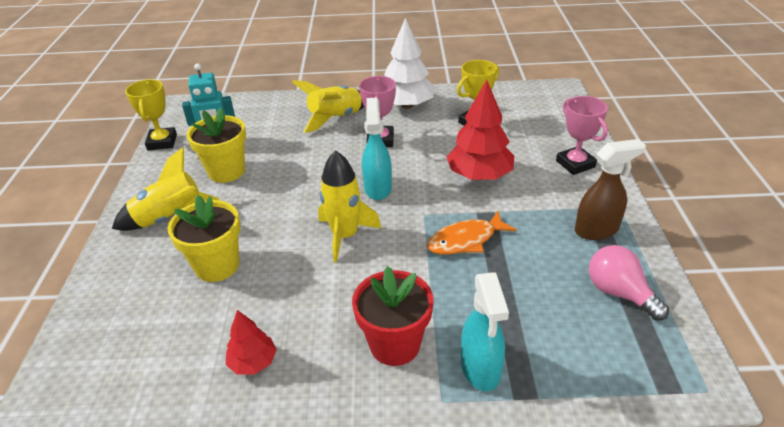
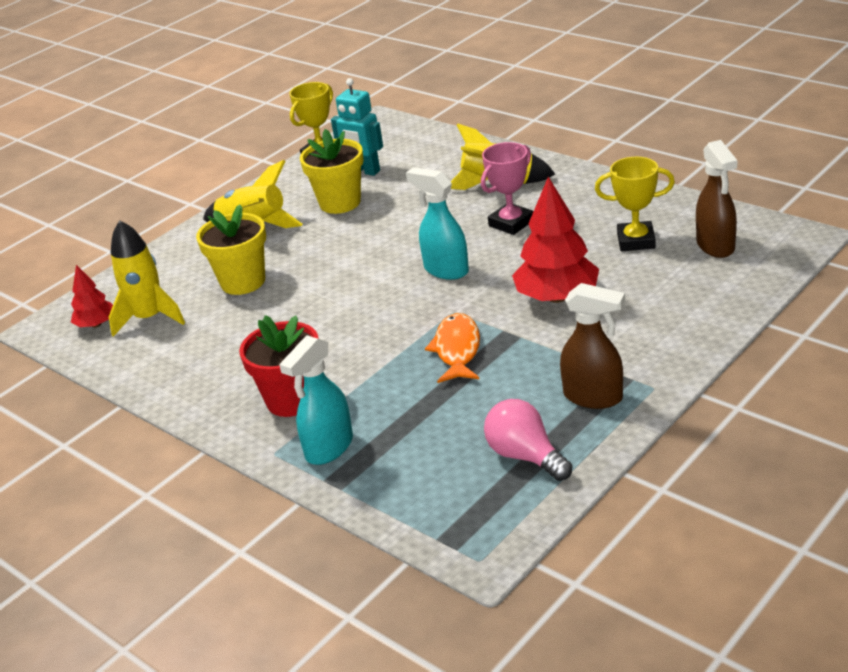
camera: 45 degrees right, 5 degrees down
(253, 362) = (188, 363): red tree -> red tree (96, 324)
(345, 236) = (363, 300): yellow rocket -> yellow rocket (149, 318)
(378, 188) = (445, 270): turquoise spray bottle -> turquoise spray bottle turned 90 degrees counterclockwise
(407, 105) = (590, 195): white tree -> none
(466, 240) = (457, 350): orange fish -> orange fish turned 75 degrees clockwise
(524, 109) = (715, 246): none -> brown spray bottle
(575, 164) = (677, 327): pink trophy -> none
(619, 293) = (525, 456): pink light bulb -> pink light bulb turned 45 degrees counterclockwise

